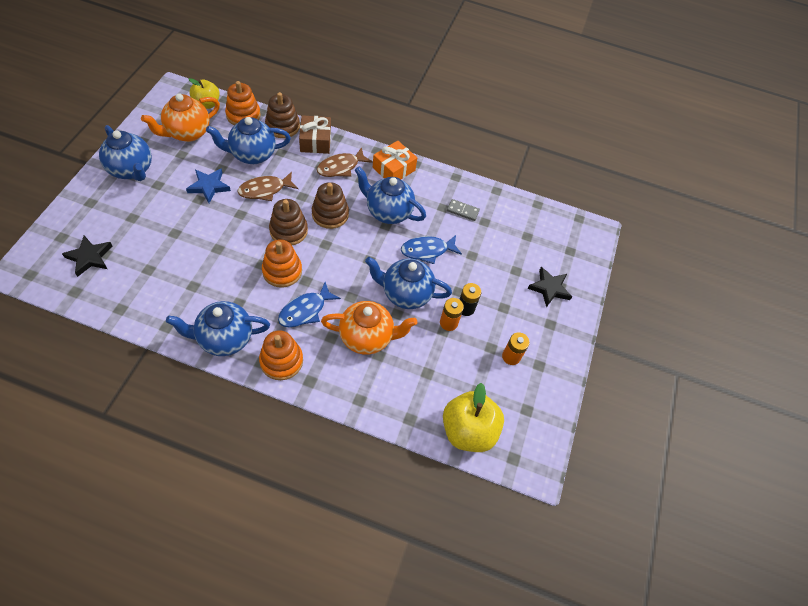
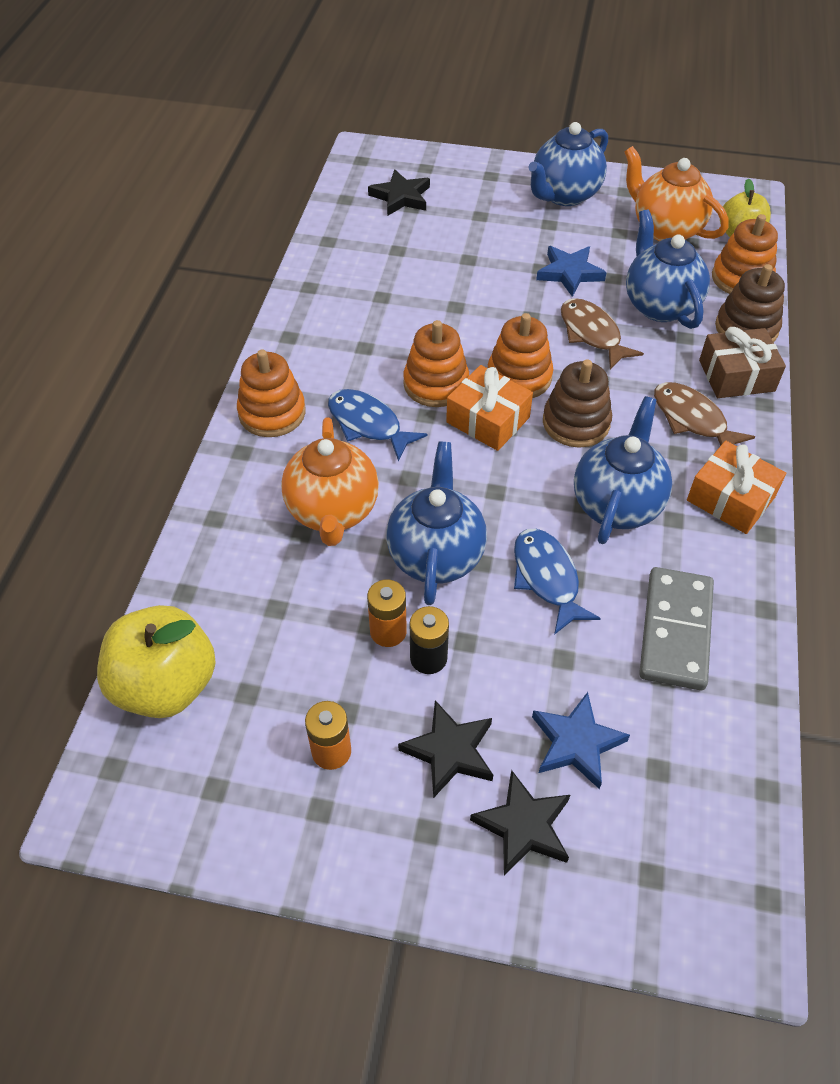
camera: 90 degrees right, 5 degrees down
(224, 339) = (300, 345): blue teapot -> none
(288, 231) = (519, 377): brown stacking toy -> orange stacking toy
(317, 252) = (488, 420): none -> orange gift
(462, 211) = (675, 630): grey domino -> grey domino, size x1.90
(513, 261) = (576, 743): none -> blue star
(514, 308) = (450, 751): none -> black star

